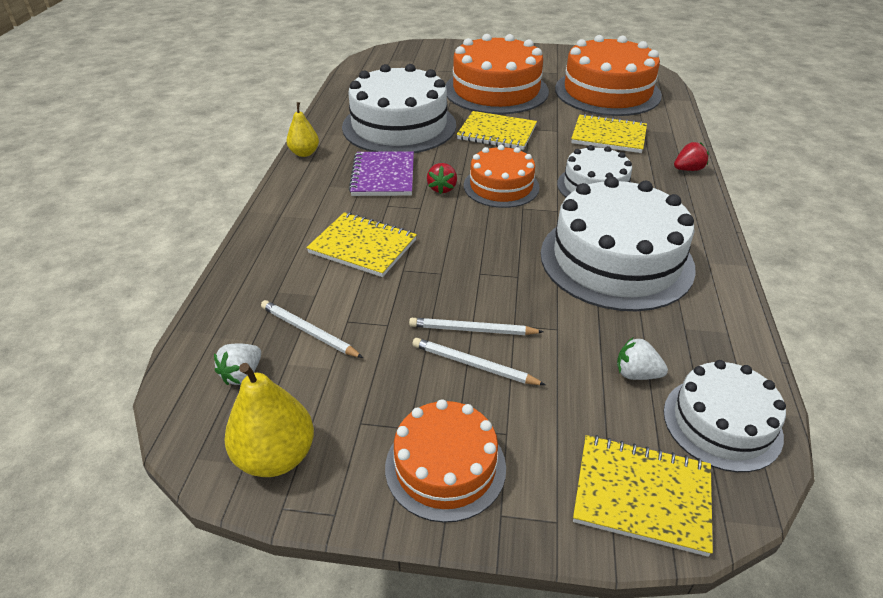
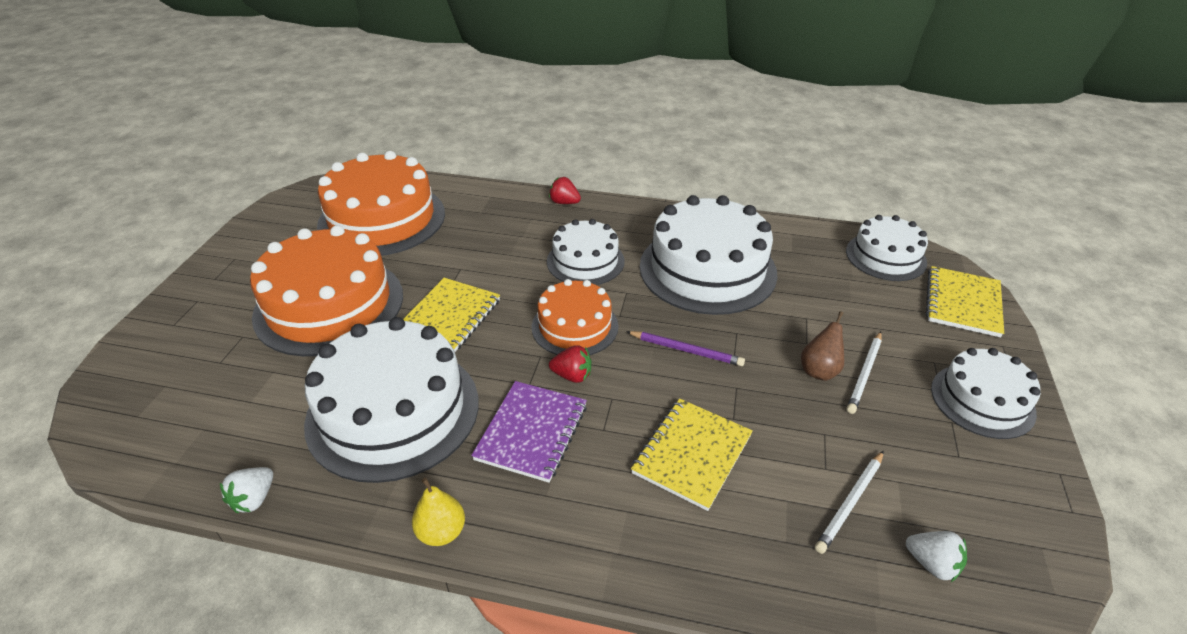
camera: 85 degrees left, 0 degrees up
(276, 456) = (1023, 521): yellow pear -> none
(383, 176) = (532, 432): purple notebook -> purple notebook turned 75 degrees counterclockwise
(445, 466) = (982, 400): orange cake -> white cake
(473, 330) = (819, 370): white pencil -> brown pear
(484, 244) = (686, 350): none -> purple pencil
(608, 136) = (486, 236): yellow notebook -> none
(636, 374) = (849, 284): white strawberry -> white strawberry (254, 499)
(688, 169) = (564, 202): red strawberry -> red strawberry turned 45 degrees counterclockwise

